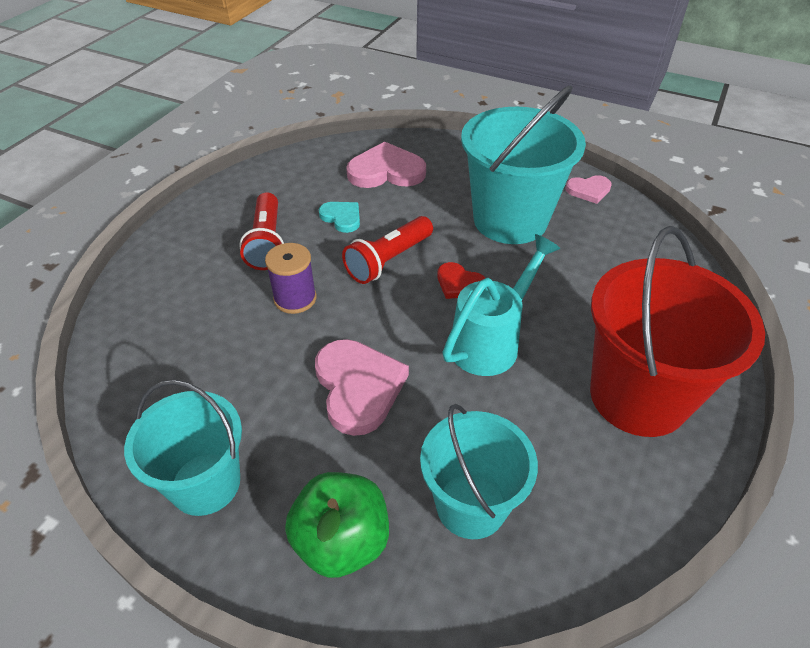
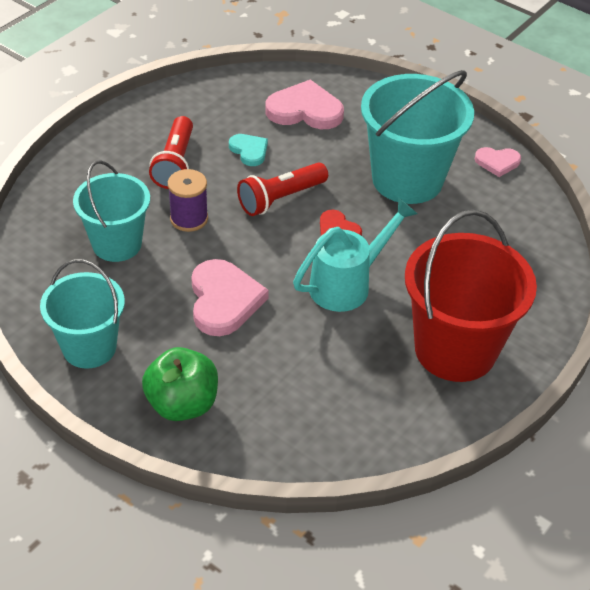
camera: 10 degrees right, 0 degrees up
(471, 505) = (286, 400): turquoise bucket -> turquoise bucket (117, 244)

